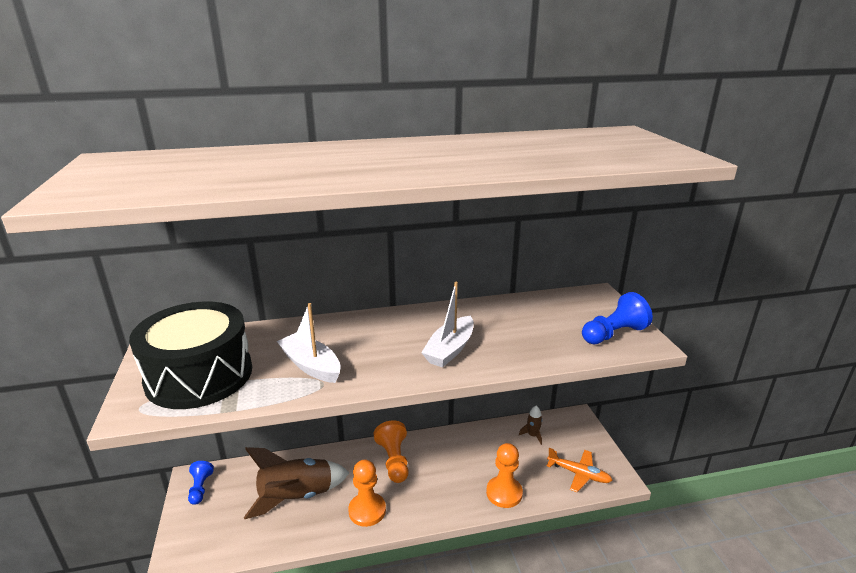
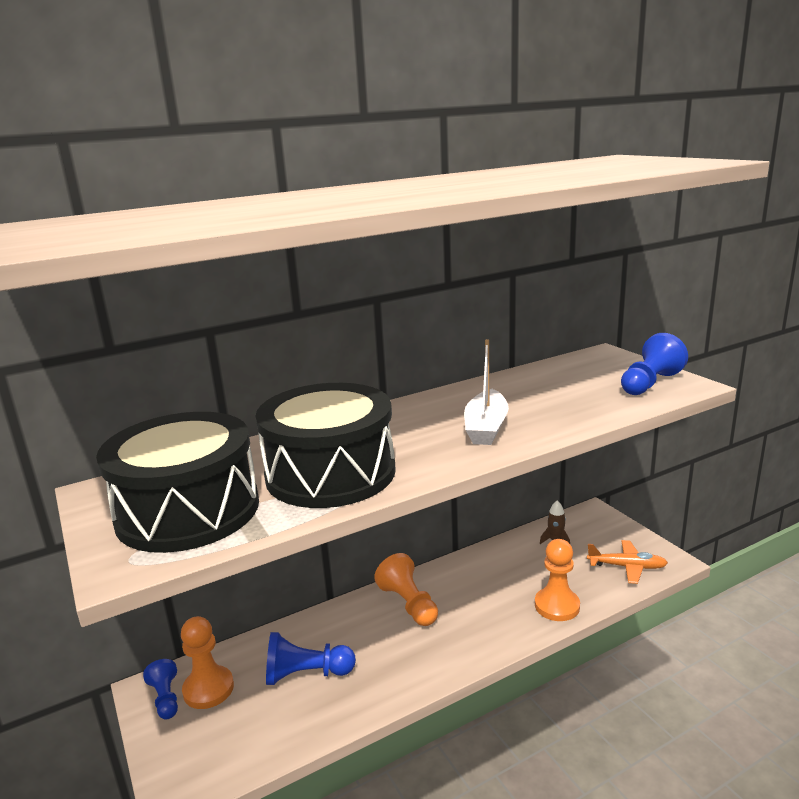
camera: 15 degrees left, 5 degrees down
(297, 497) = (306, 674): brown rocket -> blue pawn
(311, 365) = (330, 473): white boat -> black drum
(367, 510) = (405, 666): orange pawn -> orange pawn (208, 689)

